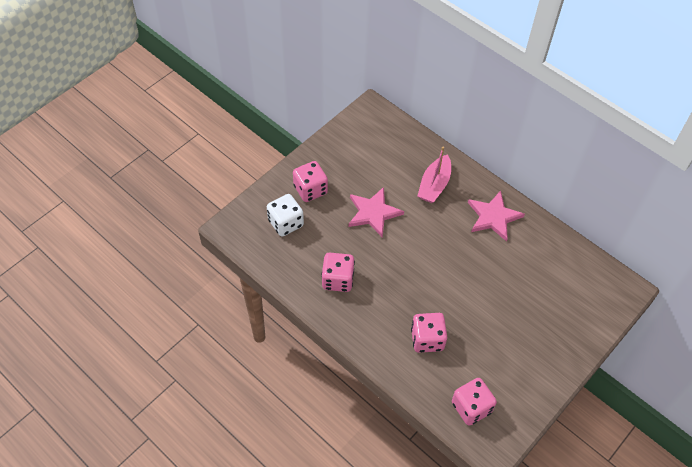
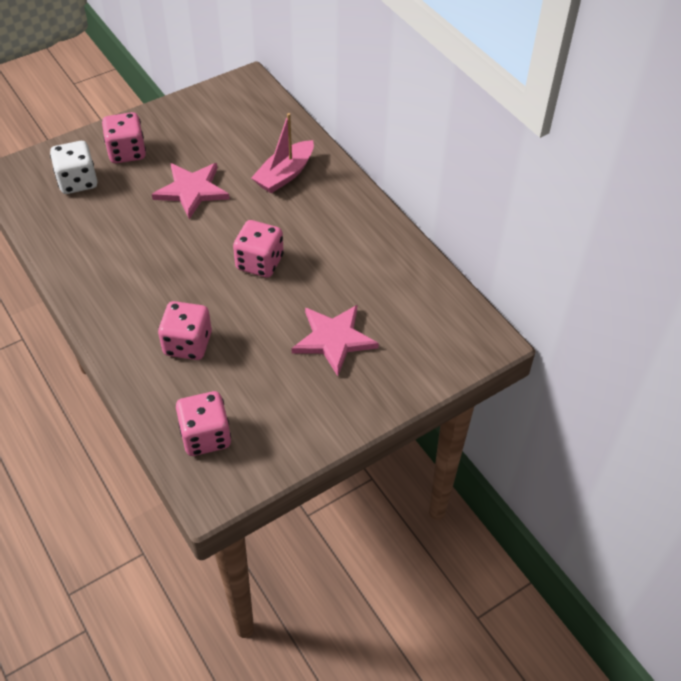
camera: 15 degrees right, 5 degrees down
(338, 280) = (109, 254): pink dice -> pink dice (260, 263)
(493, 217) = (345, 223): pink star -> pink star (334, 339)

